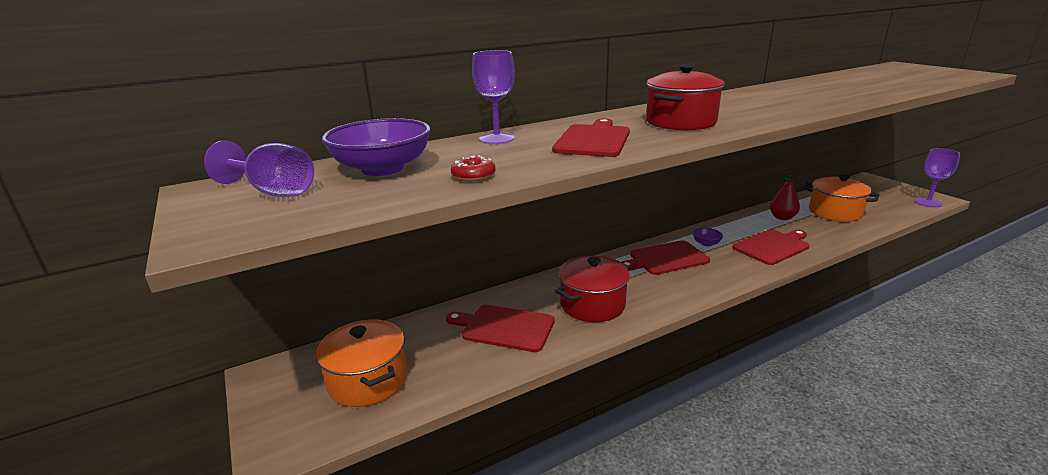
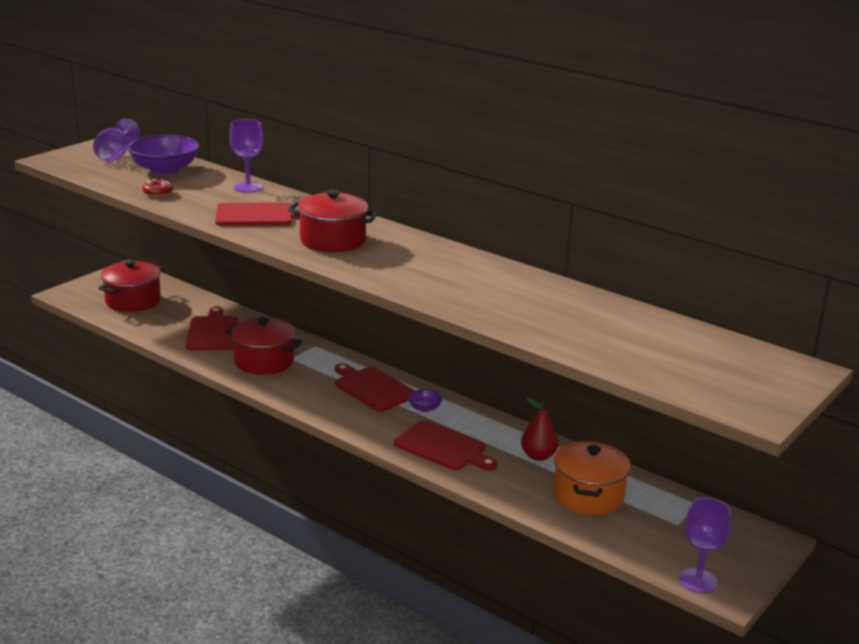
camera: 65 degrees right, 0 degrees up
(368, 380) = (133, 301): orange pot -> red pot

